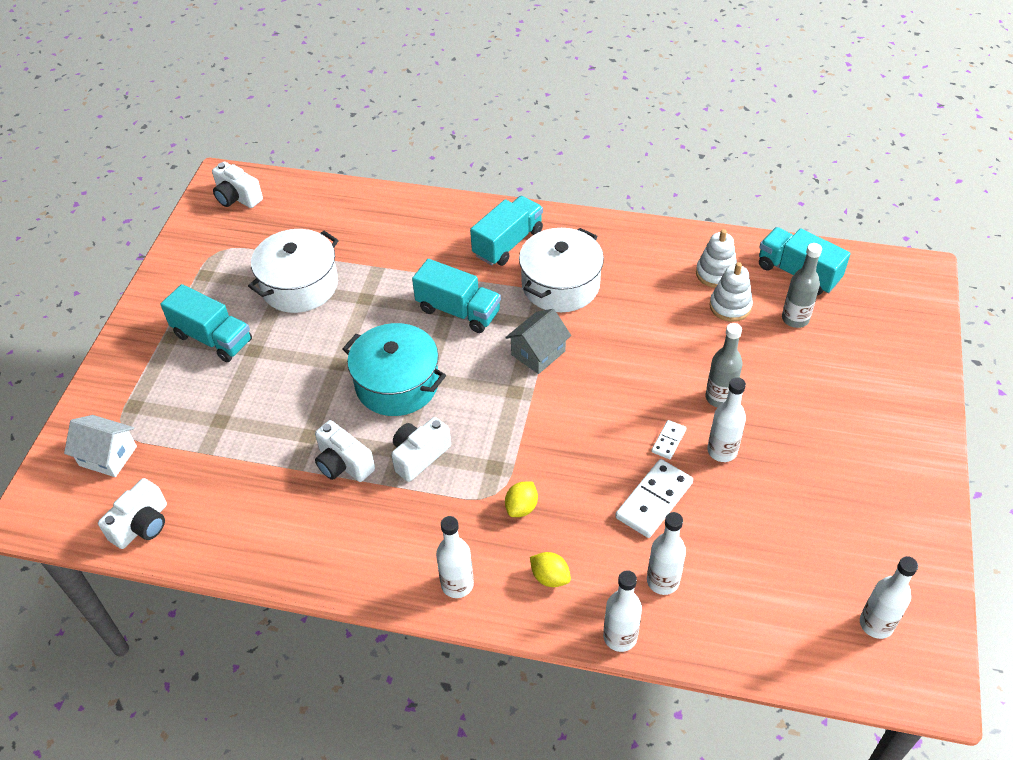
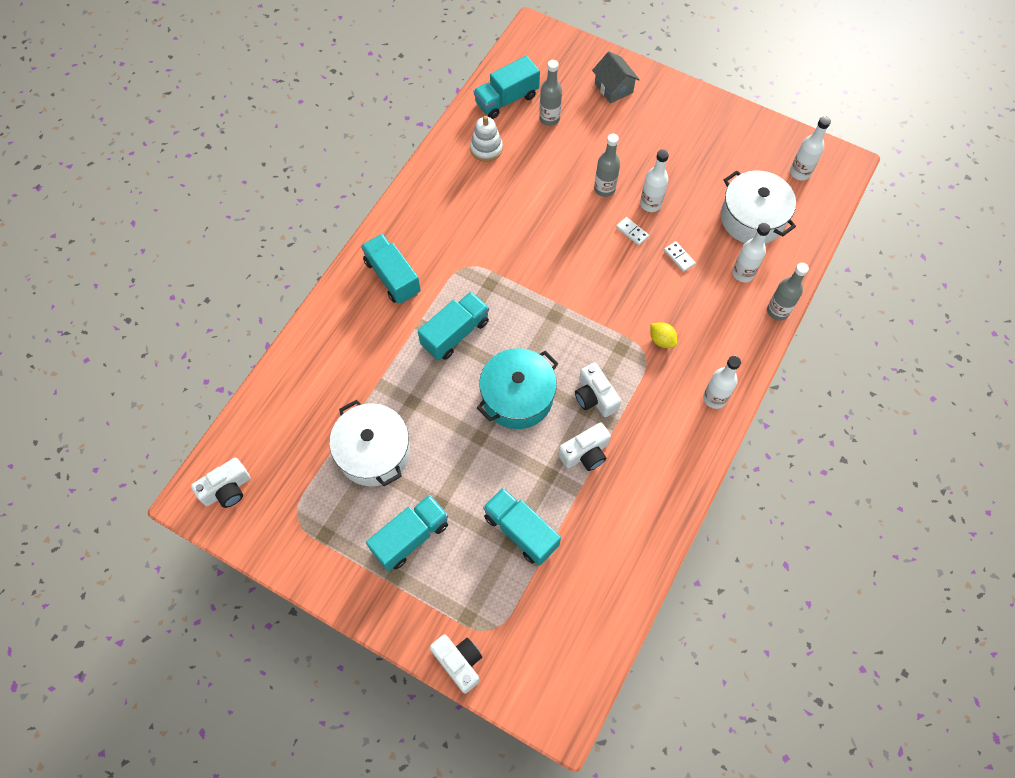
camera: 75 degrees left, 15 degrees up
(108, 456) = (518, 644): white house -> none
(142, 525) = (600, 620): white camera -> white camera (459, 662)
(236, 427) = (521, 531): none -> turquoise truck
(538, 353) = (521, 289): grey house -> grey house (613, 88)
(550, 577) = (723, 338): yellow lemon -> none
(560, 285) = (456, 253): white pot -> white pot (752, 218)
(620, 637) = (778, 311): white bottle -> grey bottle
(654, 500) = (679, 257): white domino -> white domino, size x0.53
(730, 306) = (522, 152): white stacking toy -> none

